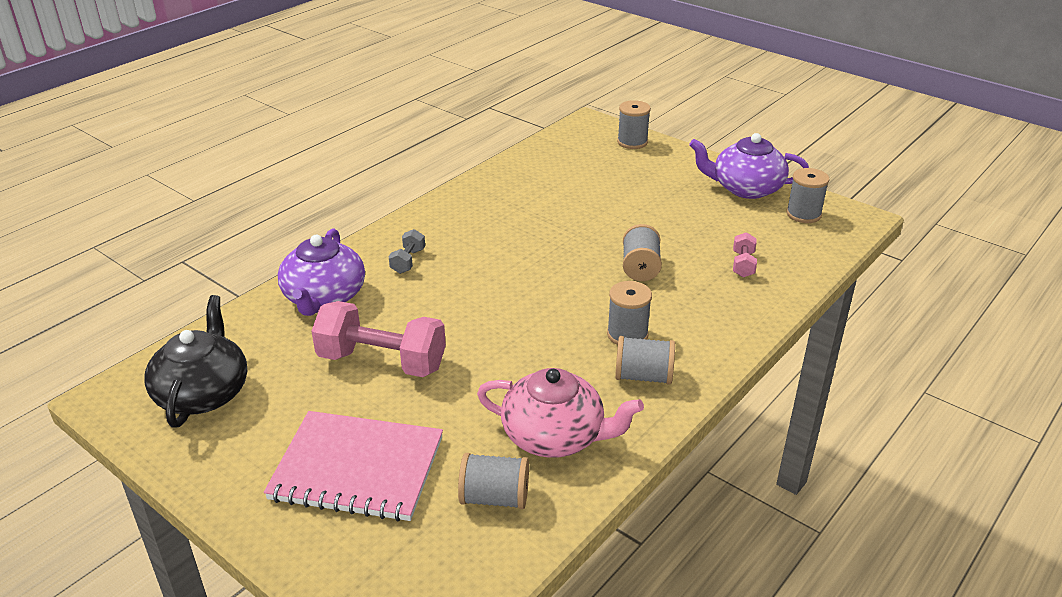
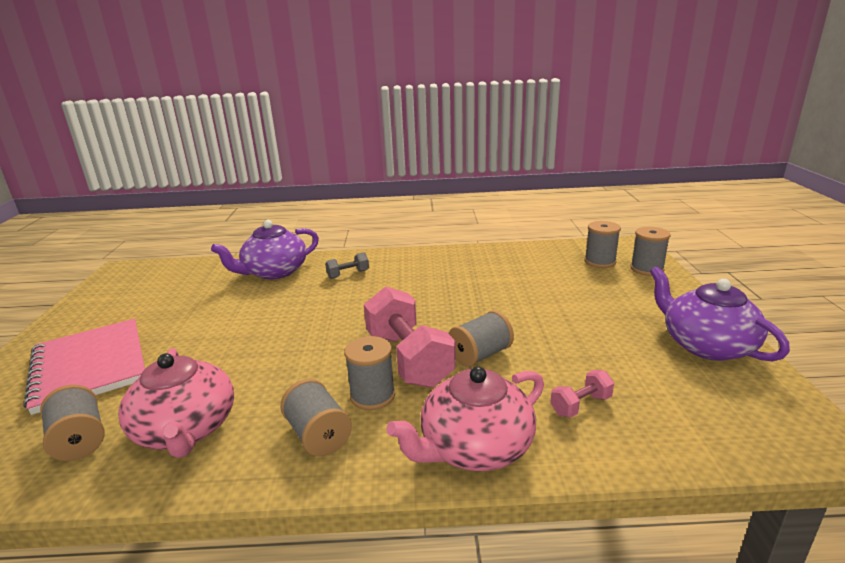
camera: 50 degrees right, 10 degrees down
(203, 393) = (142, 287): black teapot -> none
(382, 361) = (223, 318): pink dumbbell -> pink dumbbell (408, 358)
(733, 322) = (474, 447): none -> pink teapot
(803, 214) = (742, 399): grey spool -> grey spool (600, 262)

